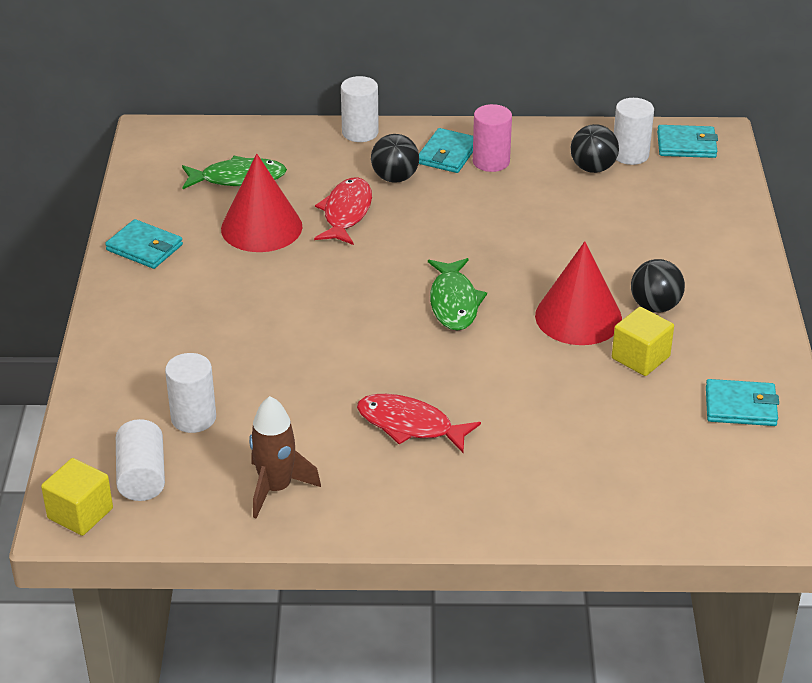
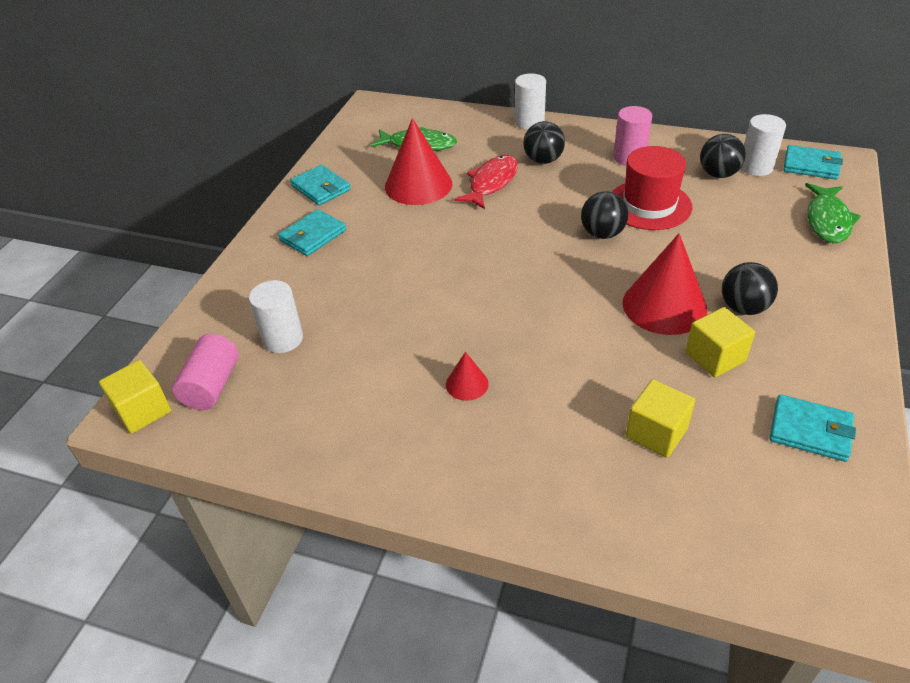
camera: 20 degrees right, 5 degrees up
(142, 476) = (212, 386): white cylinder -> pink cylinder
(276, 488) = (318, 423): brown rocket -> none
(410, 425) = (467, 384): red fish -> red cone
(448, 154) = (594, 147): turquoise wallet -> turquoise wallet (313, 235)
(454, 302) = (553, 273): green fish -> green fish (827, 220)
(491, 253) = (602, 234): none -> black ball
(530, 214) = (649, 205): none -> red hat
(606, 434) = (656, 433): none -> yellow cube

